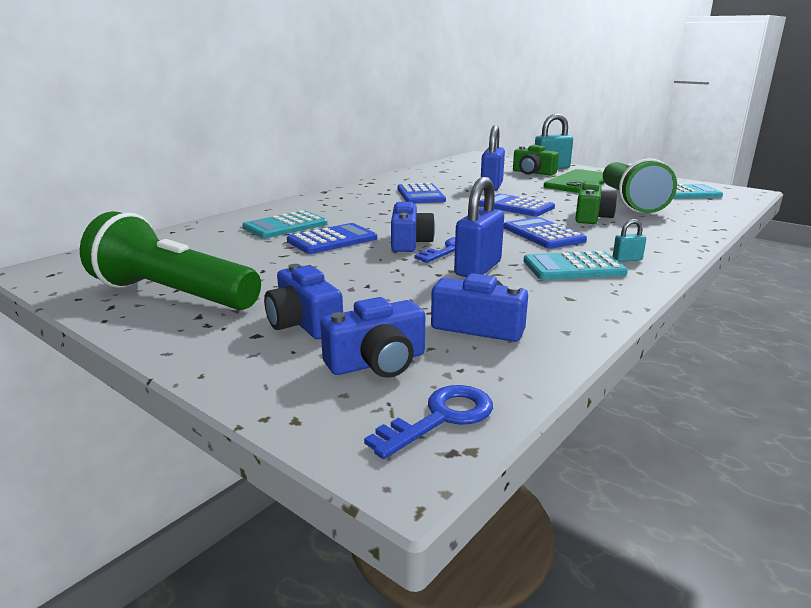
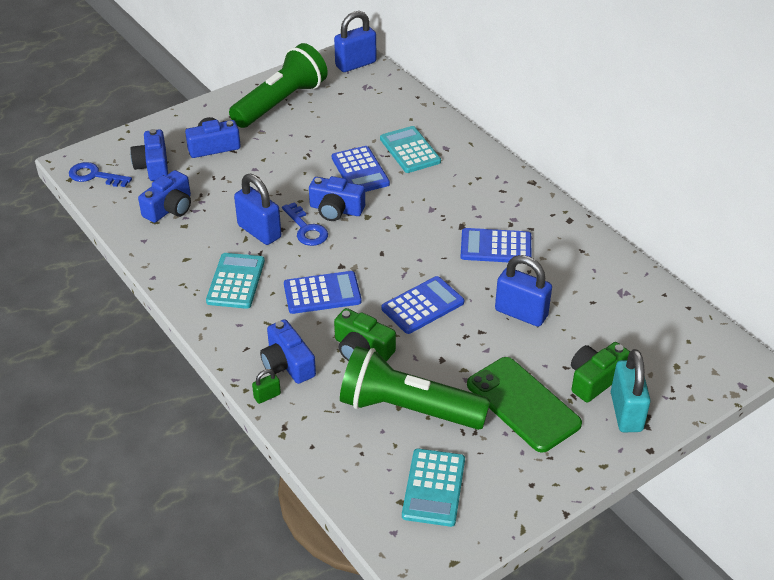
camera: 105 degrees right, 20 degrees up
(74, 264) = (355, 64): none -> blue padlock
(440, 418) = (95, 176): blue key -> blue key turned 135 degrees clockwise
(627, 259) = (236, 319): turquoise padlock -> none
(649, 235) = (287, 364): none -> blue camera
(696, 237) = (267, 396): none -> green padlock

